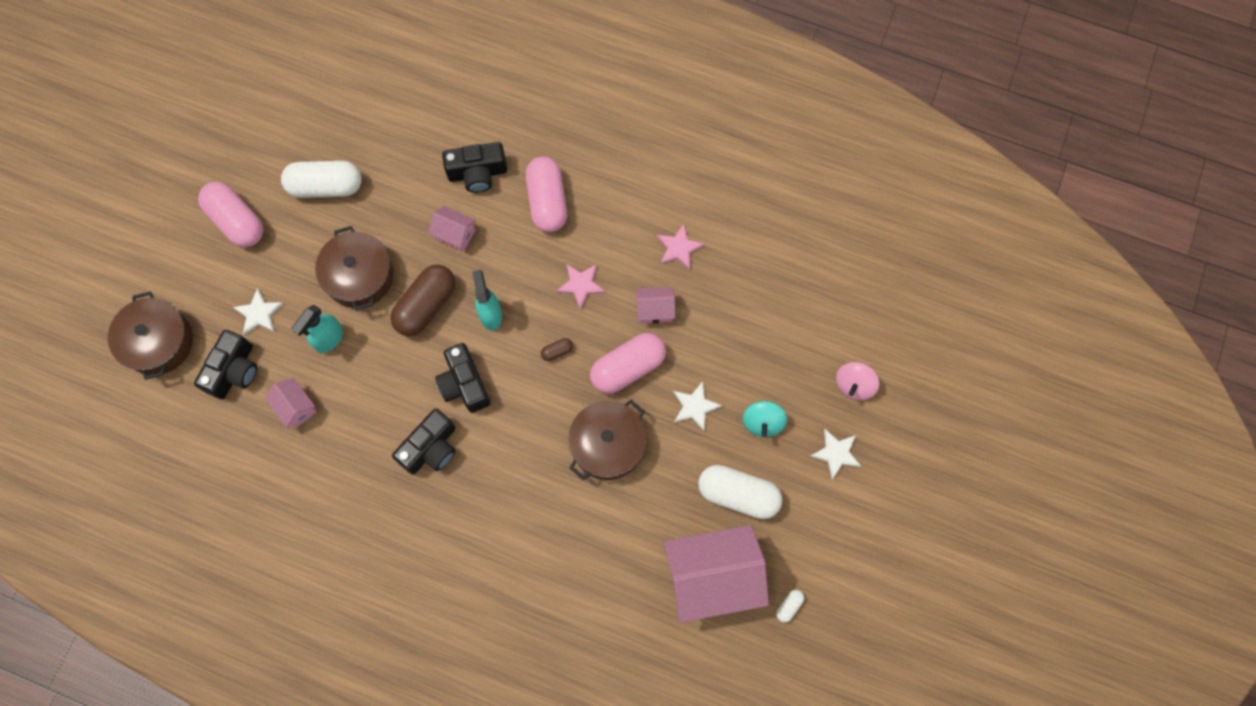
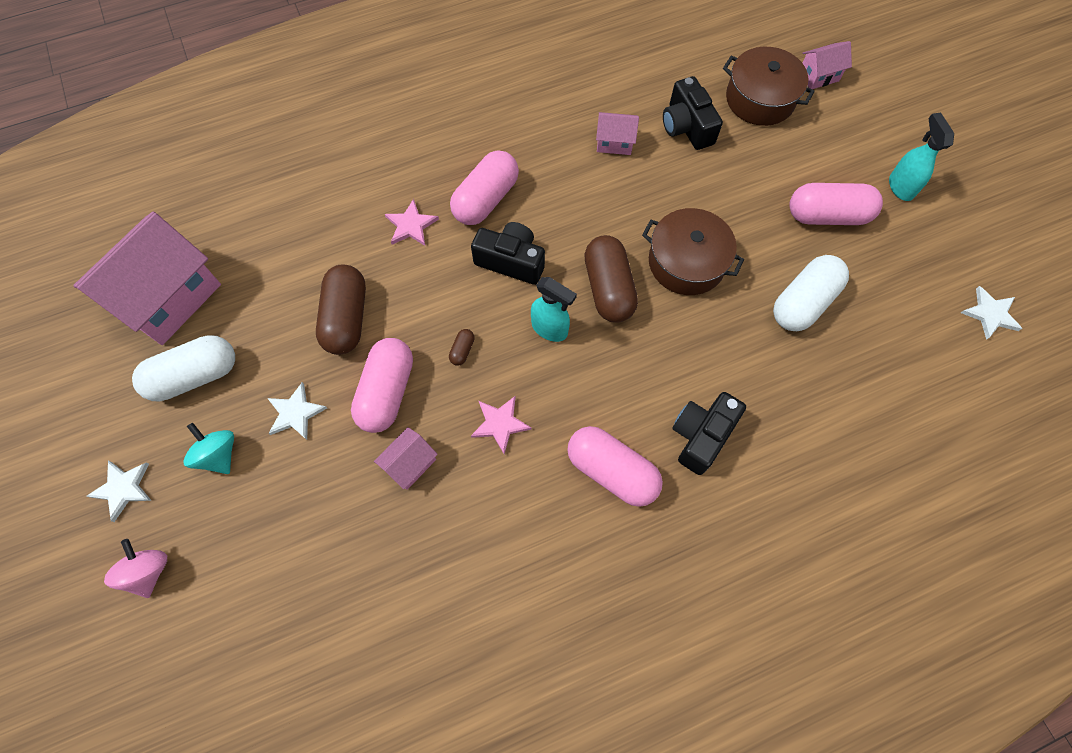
camera: 135 degrees right, 5 degrees down
(259, 313) = (721, 173): white star -> white star (990, 314)
(329, 339) = (650, 201): turquoise spray bottle -> turquoise spray bottle (900, 186)
(431, 448) = (486, 199): black camera -> pink capsule
(455, 234) = (654, 364): pink house -> pink house (818, 76)
(607, 444) = (346, 318): brown pot -> brown capsule
(679, 248) = (443, 547): pink star -> pink star (411, 225)
(789, 606) = (82, 330): white capsule -> none

